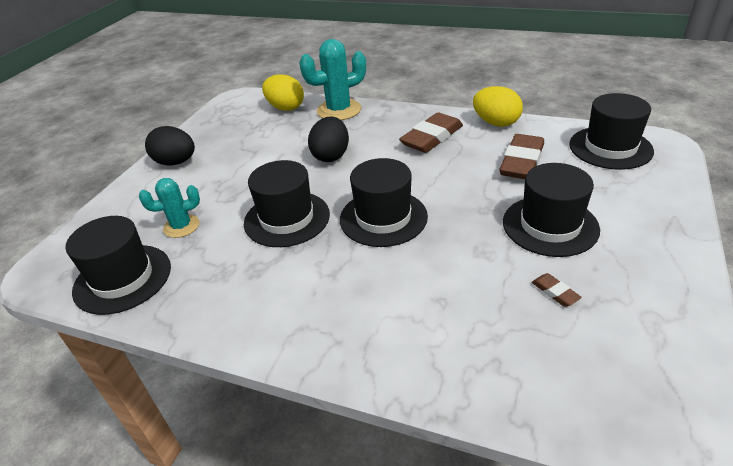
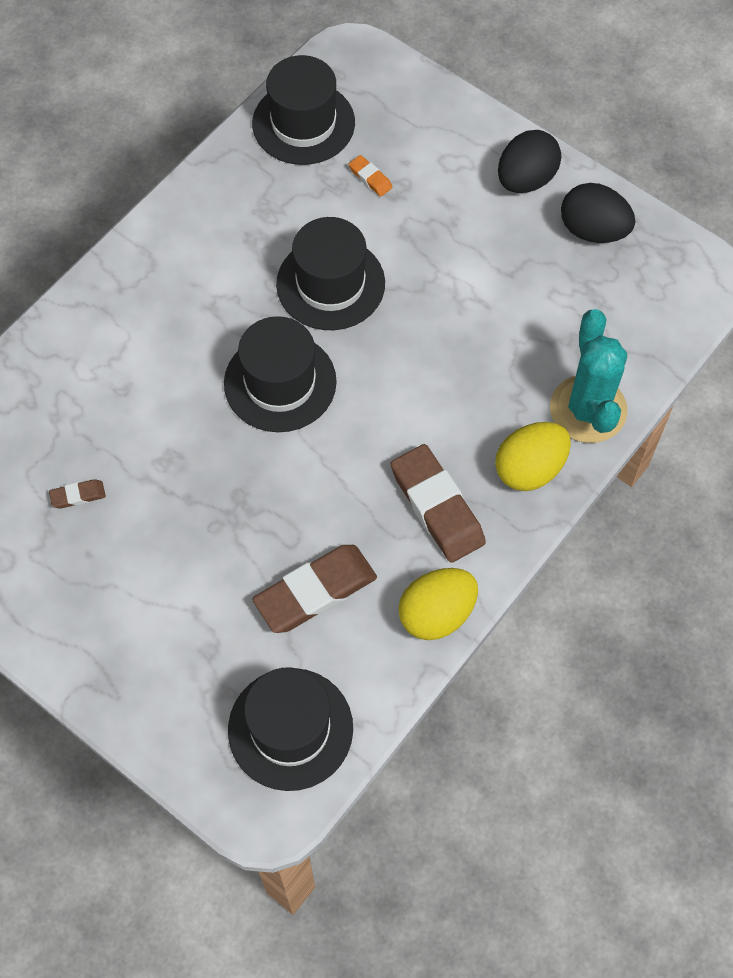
camera: 105 degrees right, 25 degrees up
(181, 226) = (370, 178): turquoise cactus -> orange eraser
(285, 108) = (633, 337): yellow egg -> yellow egg (530, 469)
(331, 156) = (451, 363): black egg -> black egg (593, 230)
(521, 162) = (315, 592): brown eraser -> brown eraser turned 75 degrees counterclockwise
(550, 225) = (174, 550): black hat -> none

